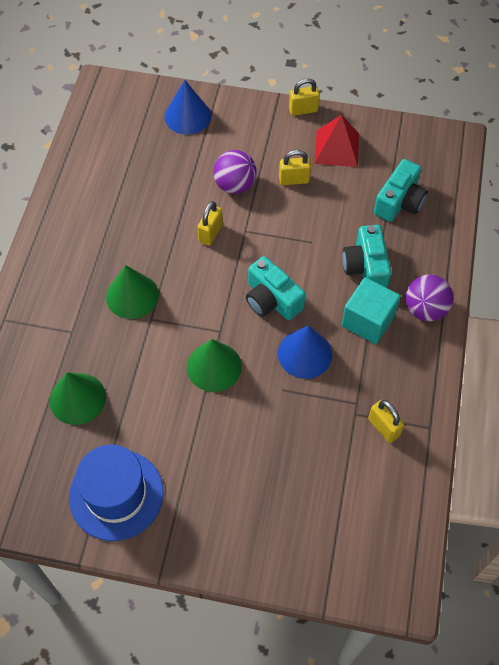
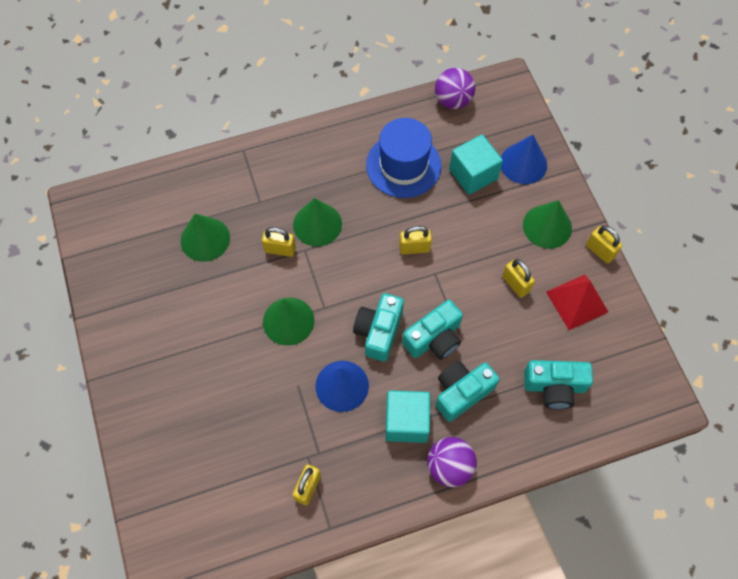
camera: 60 degrees right, 5 degrees up
(116, 494) = (141, 312): blue hat -> blue hat (403, 165)
(136, 339) = (280, 249): none -> yellow padlock
(171, 155) = (473, 174): none -> turquoise cube
(235, 185) = (476, 240): purple ball -> purple ball (453, 100)
(257, 131) = (547, 226): none -> green cone
(305, 262) = (434, 338): none -> turquoise camera

